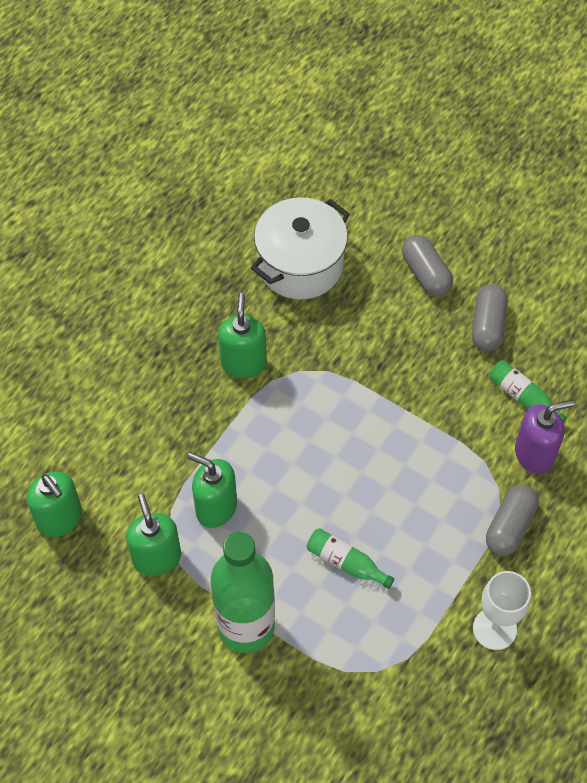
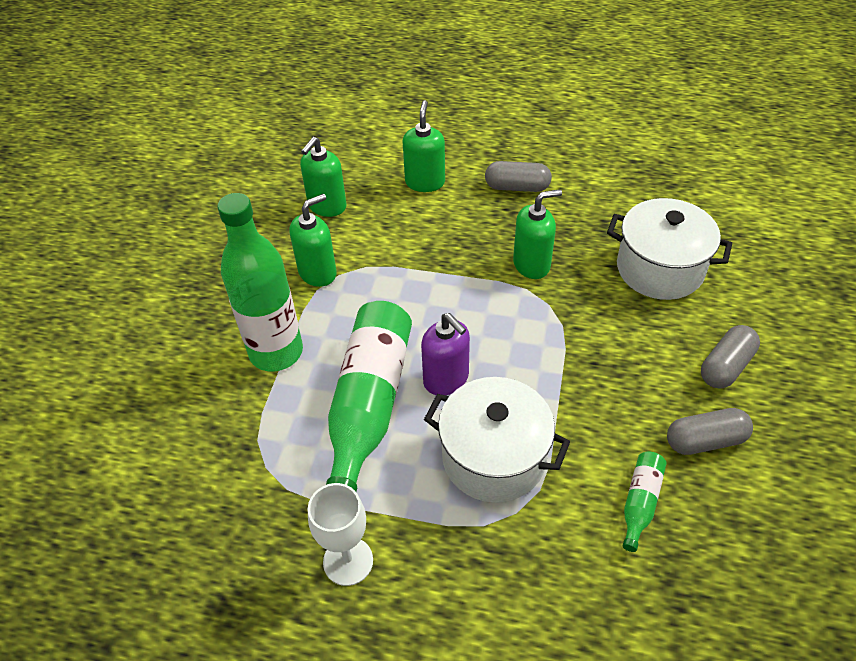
camera: 70 degrees right, 10 degrees down
(216, 507) = (381, 294): green soap dispenser -> green soap dispenser (425, 182)
(346, 562) = (369, 405): green bottle -> green bottle, size x2.24
(442, 483) = (494, 457): none -> white pot
(510, 526) = (474, 539): grey capsule -> grey capsule (517, 187)
(534, 454) = (576, 536): purple soap dispenser -> purple soap dispenser (446, 379)

